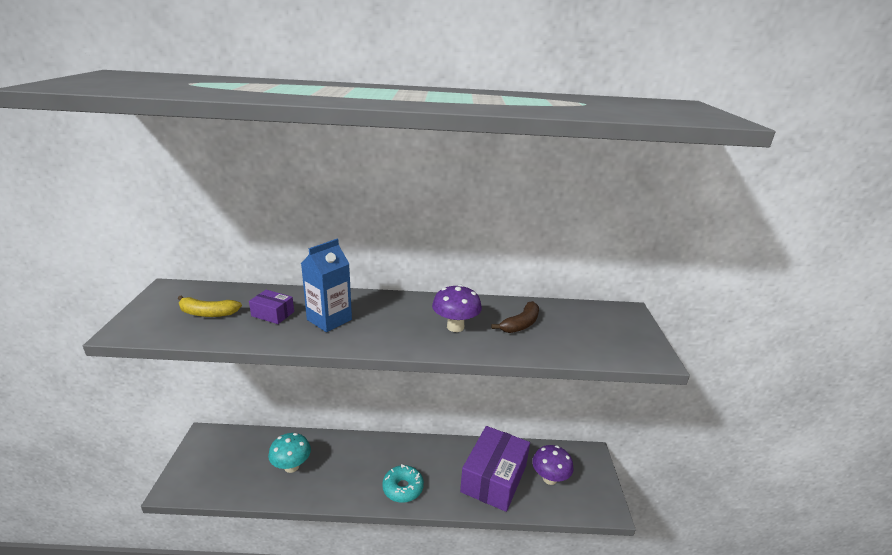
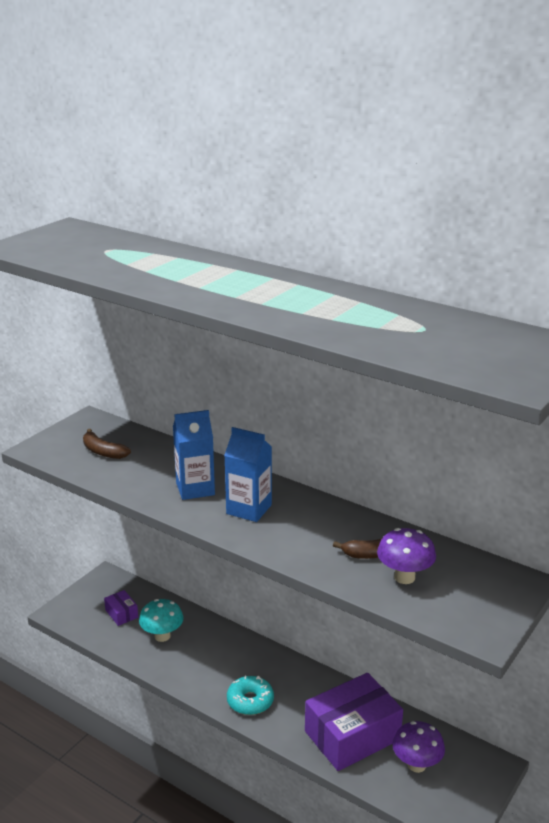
camera: 35 degrees right, 0 degrees up
(208, 313) = (103, 452): yellow banana -> brown banana
(273, 314) = (153, 468): purple box -> purple box (121, 614)
(392, 322) = (249, 509): none -> blue carton
(455, 327) = (304, 533): purple mushroom -> purple mushroom (404, 577)

